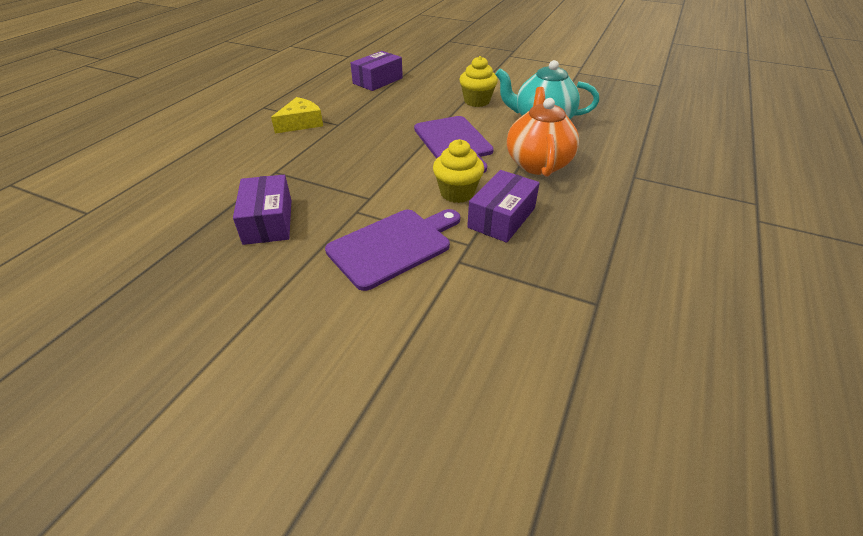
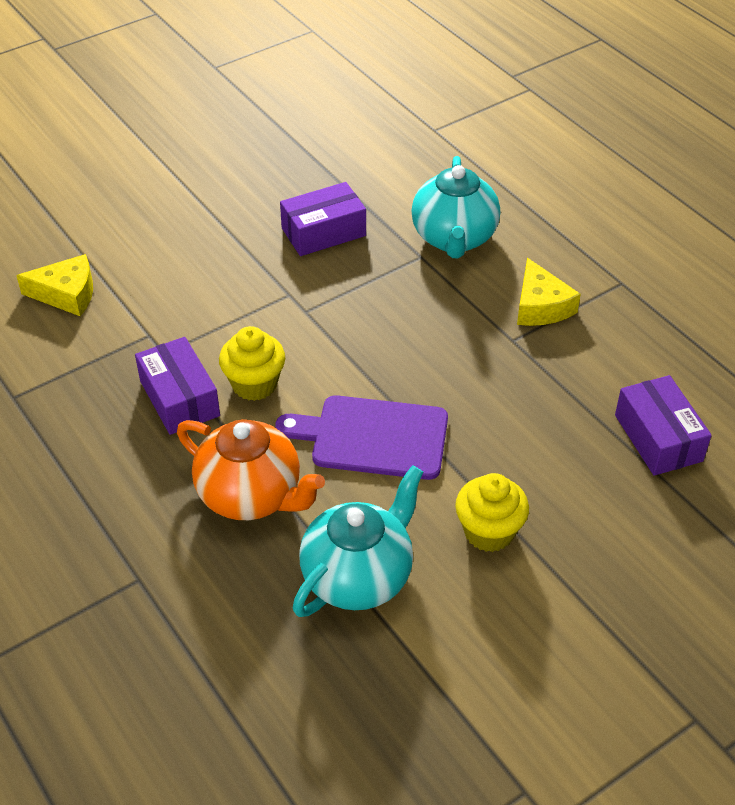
camera: 120 degrees right, 5 degrees up
(247, 165) = (454, 239): none -> turquoise teapot
(268, 221) = (323, 232): purple box -> purple box turned 45 degrees counterclockwise
(393, 246) = (211, 301): purple cutting board -> none
(457, 342) = (67, 294): none -> yellow cheese

